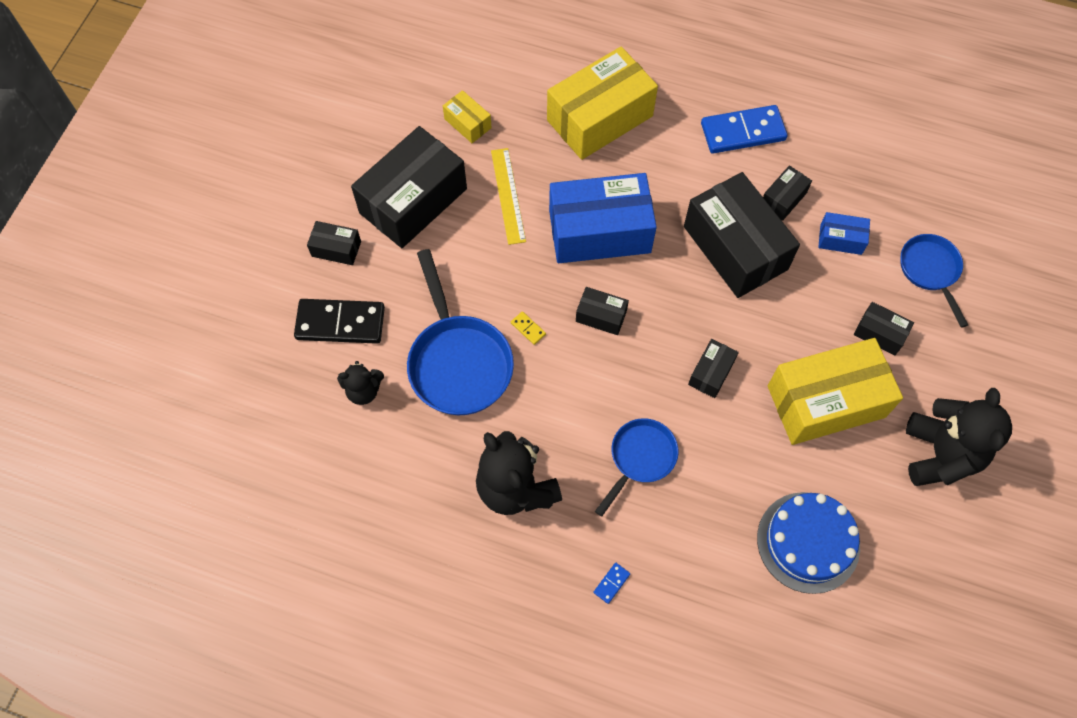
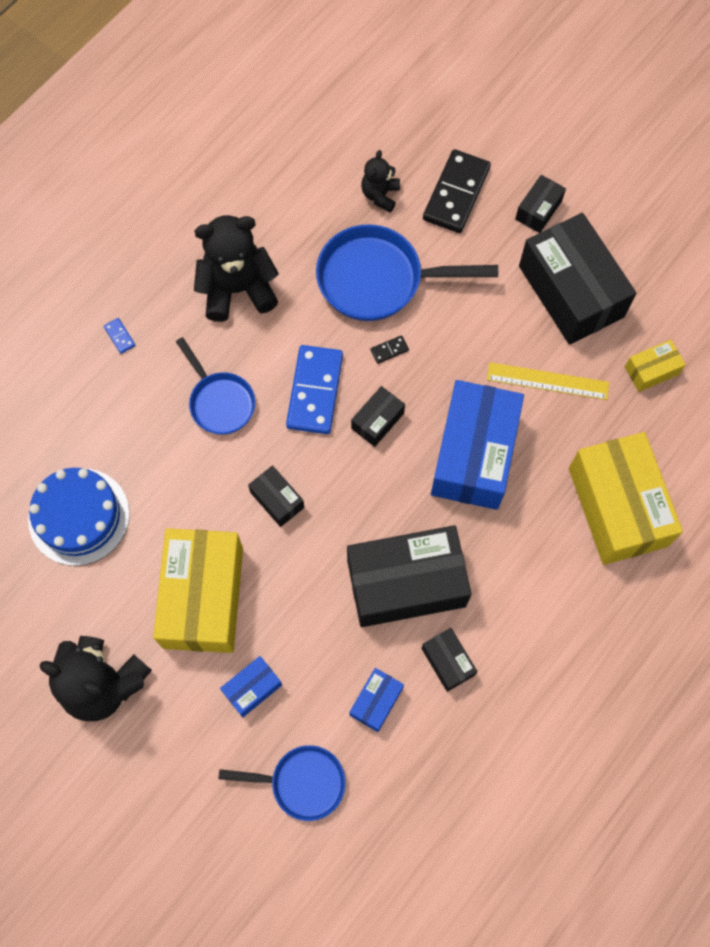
camera: 110 degrees right, 5 degrees up
(528, 328) = (389, 350): yellow domino -> black domino
(743, 132) = (550, 656): blue domino -> blue domino (314, 391)
(879, 333) = (252, 688): black box -> blue box

